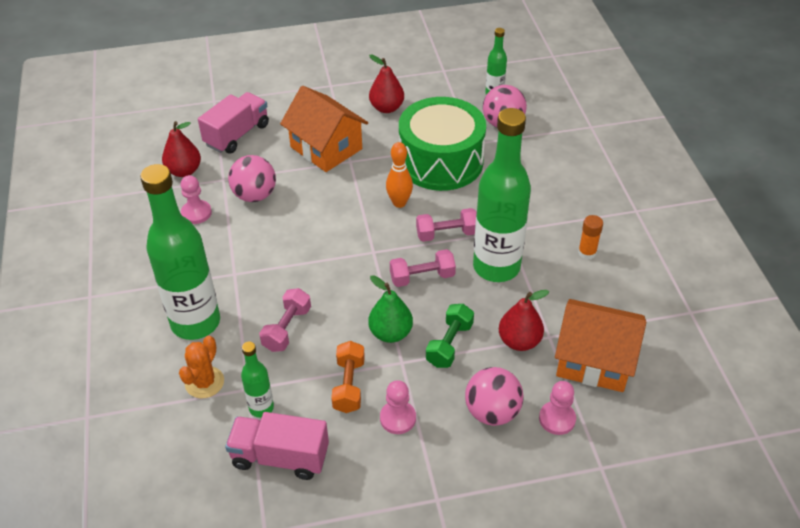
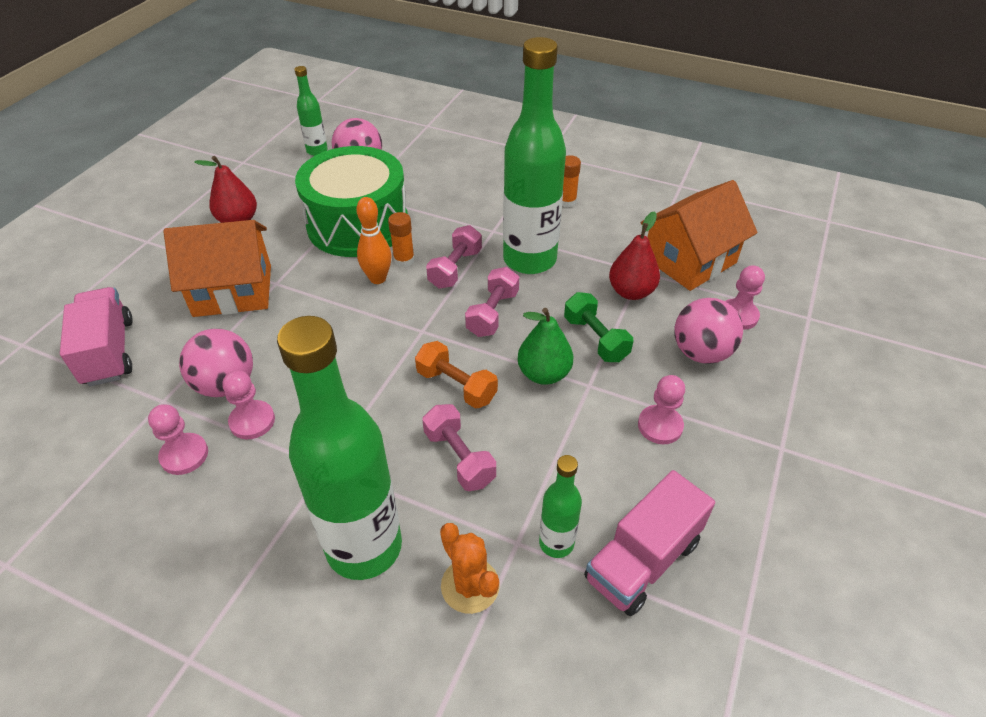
camera: 55 degrees left, 0 degrees up
(184, 171) = (97, 432): red pear -> none
(239, 223) = (252, 421): none -> pink pawn
(349, 385) = (586, 443): orange dumbbell -> orange dumbbell (456, 386)
(429, 204) = (404, 260): none -> orange glue stick

